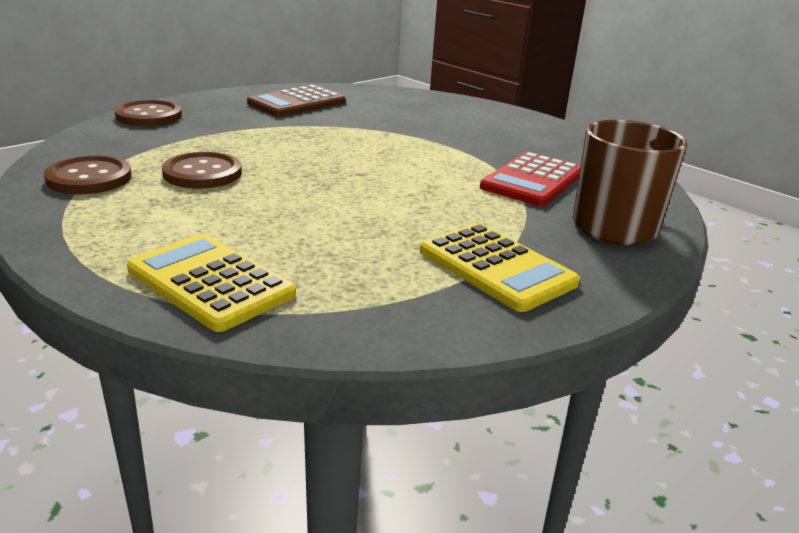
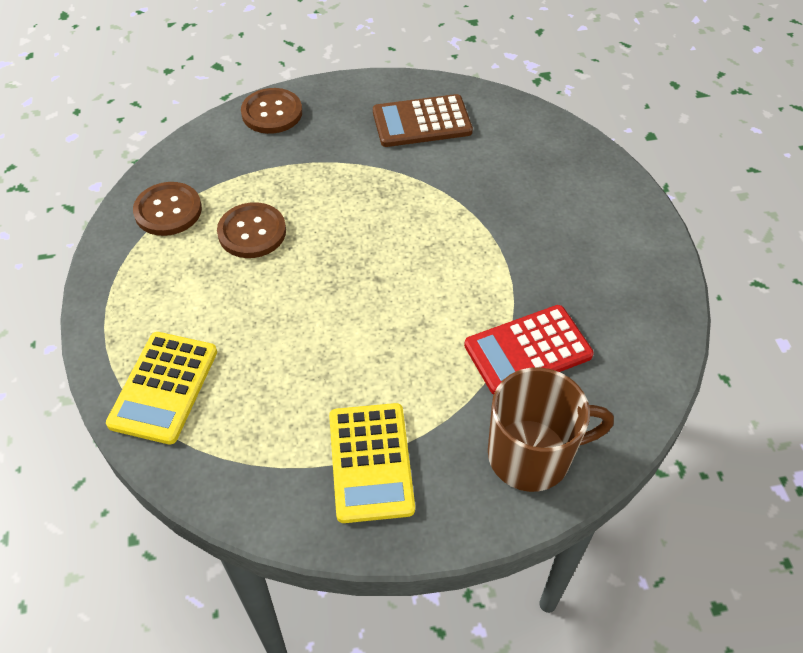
camera: 35 degrees right, 25 degrees up
(210, 282) = (163, 387): yellow calculator -> yellow calculator turned 150 degrees counterclockwise

